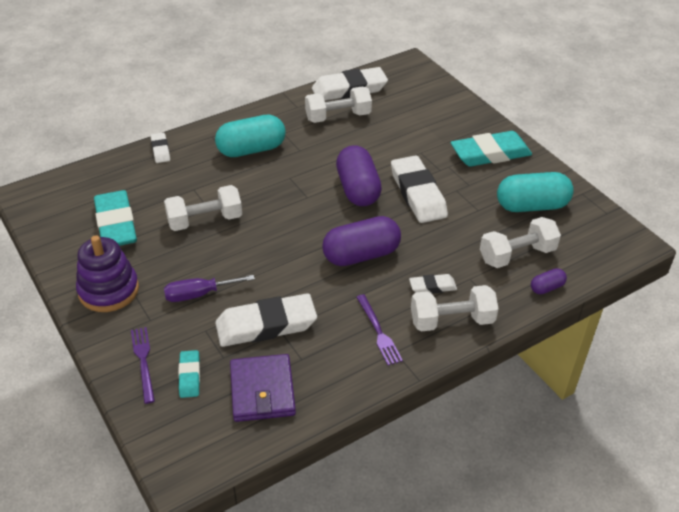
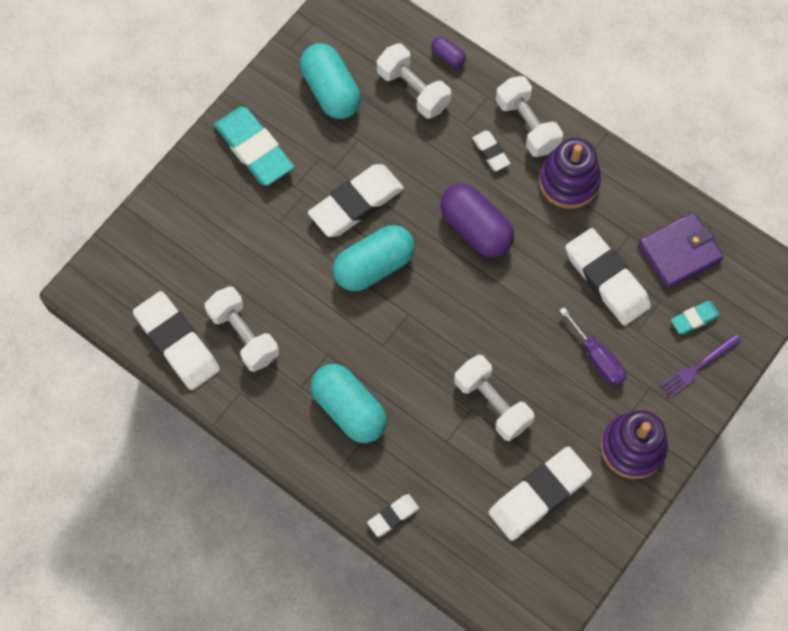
camera: 110 degrees left, 25 degrees up
(116, 224) = (539, 495): turquoise eraser -> white eraser
(358, 189) = (374, 266): purple capsule -> turquoise capsule
(378, 332) = (569, 181): purple fork -> purple stacking toy

